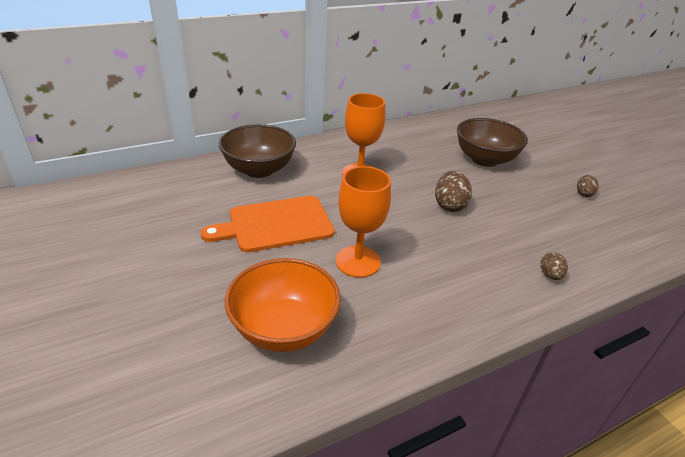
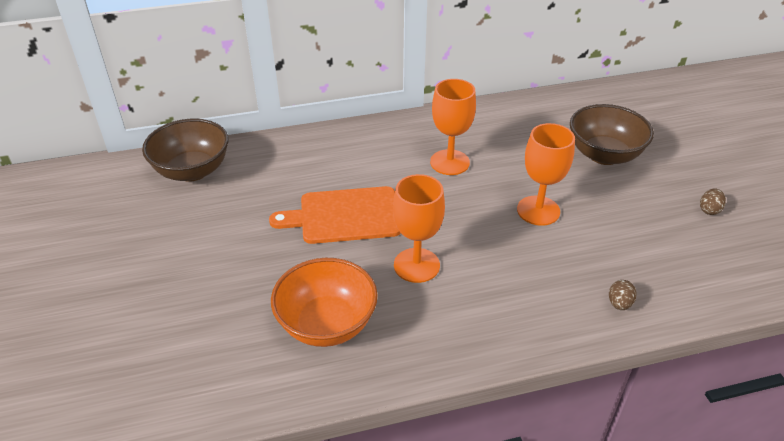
camera: 15 degrees right, 5 degrees up
(259, 170) = (342, 150): brown bowl -> brown bowl (192, 171)
(449, 205) = (538, 210): brown egg -> orange goblet

